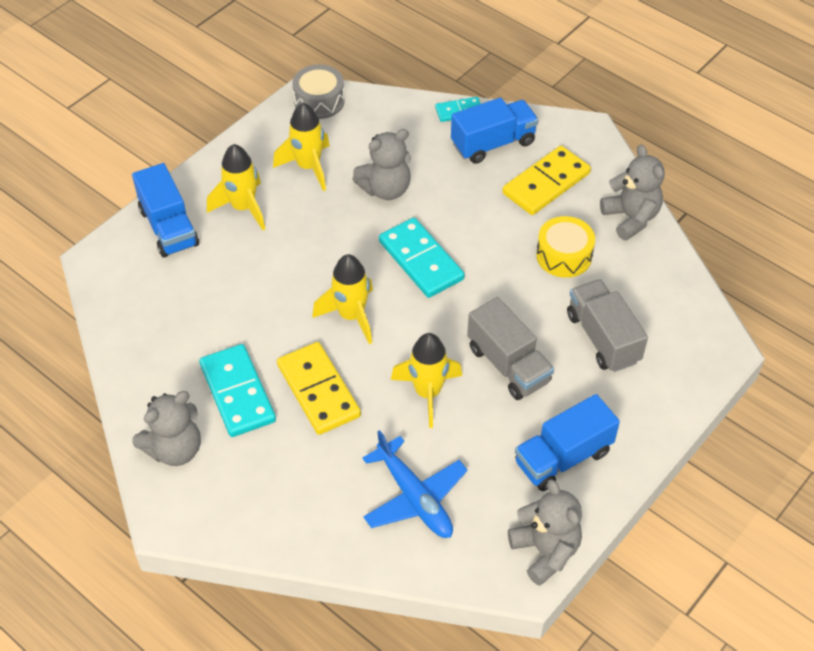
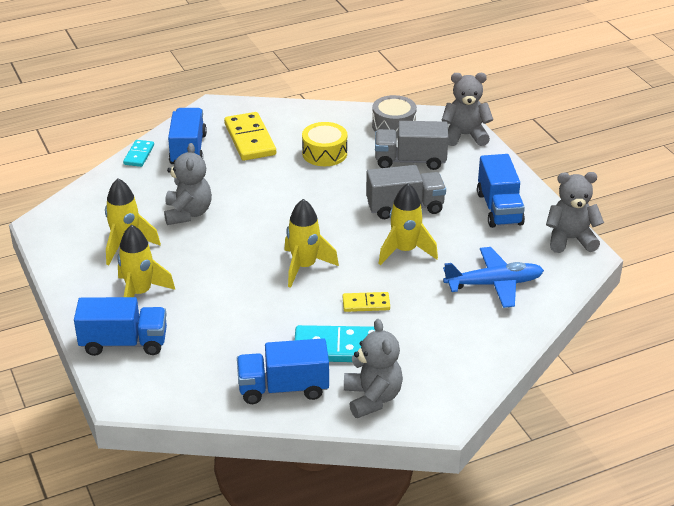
camera: 65 degrees left, 15 degrees down
(158, 371) = (283, 388): none -> blue truck
(318, 390) = (366, 304): yellow domino -> yellow domino, size x0.55
(319, 101) = (56, 220): grey drum -> grey drum (393, 126)
(420, 260) = (276, 218): turquoise domino -> none
(631, 218) = (313, 115): grey teddy bear -> grey teddy bear (465, 135)

